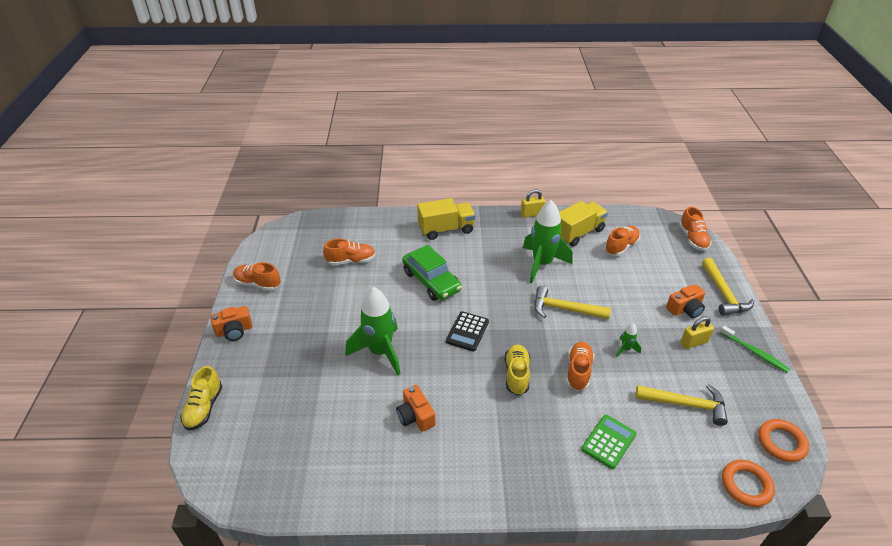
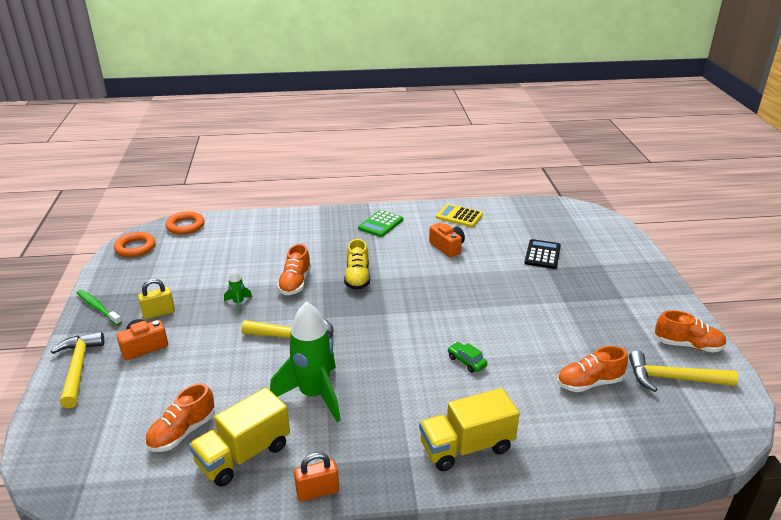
camera: 175 degrees right, 10 degrees down
(204, 407) = (633, 243): yellow shoe -> none
(234, 331) = (665, 297): orange camera -> none
(380, 352) = (499, 287): green rocket -> none
(385, 479) = (459, 216): none -> yellow calculator
(431, 281) = (466, 361): green car -> green car, size x0.45
(467, 331) = (411, 309): black calculator -> black calculator (542, 255)
(531, 214) = (317, 491): yellow padlock -> orange padlock
(608, 442) = (283, 241): green calculator -> green calculator (380, 224)
(686, 404) = (202, 266): yellow hammer -> yellow hammer (673, 378)
(693, 239) = (52, 456): orange shoe -> none

